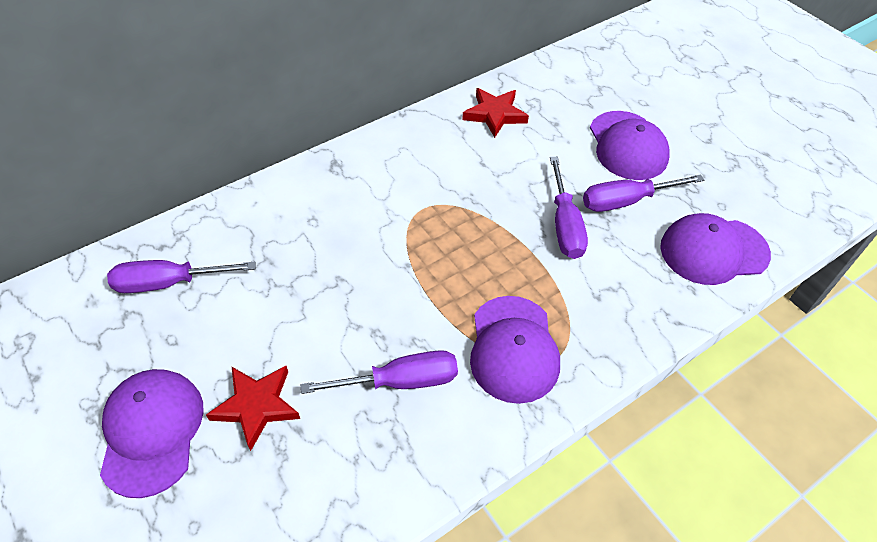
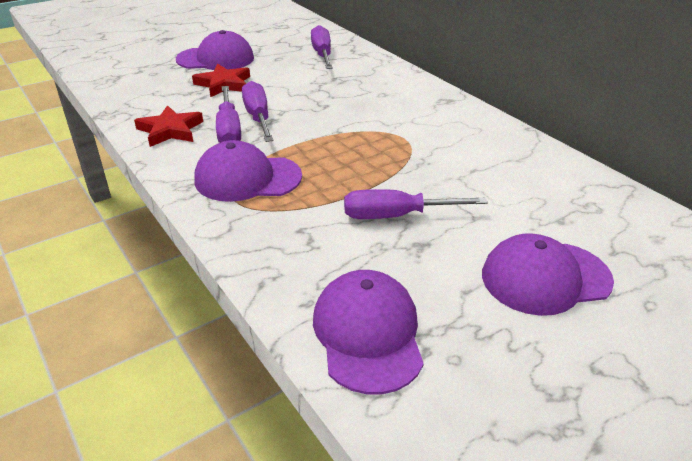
camera: 90 degrees right, 15 degrees down
(494, 114) = (554, 179): red star -> red star (170, 130)
(626, 201) = (442, 265): purple screwdriver -> purple screwdriver (258, 117)

